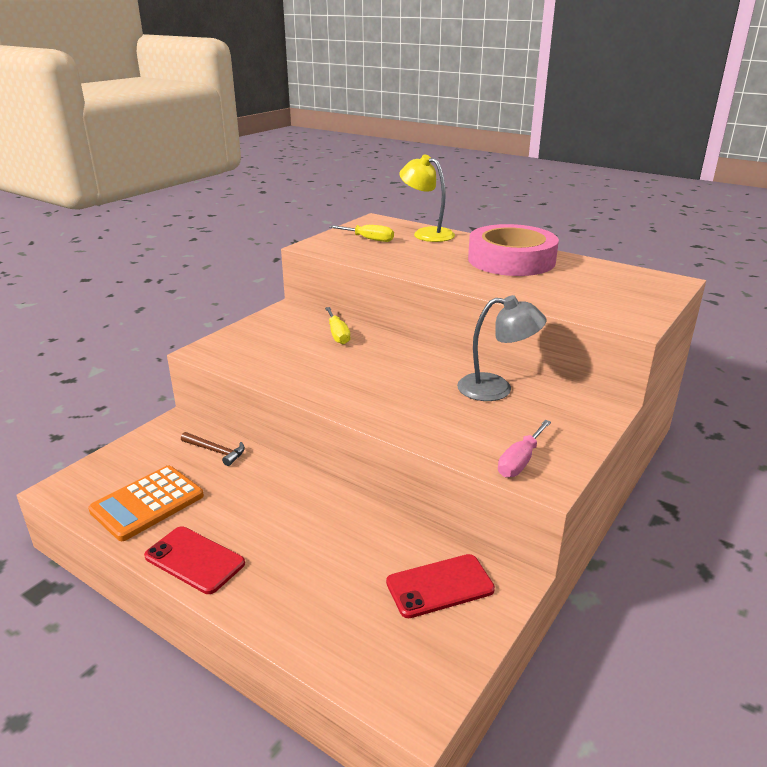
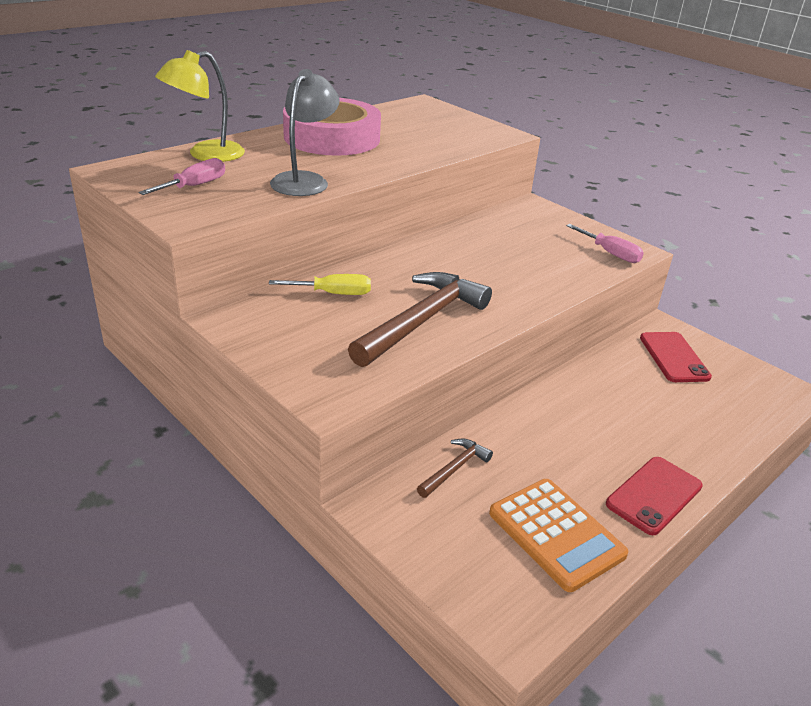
camera: 80 degrees left, 5 degrees up
(314, 370) = (422, 321): none -> brown hammer
(369, 239) = (194, 186): yellow screwdriver -> pink screwdriver
(496, 388) = (493, 236): grey lamp -> grey lamp (305, 180)

